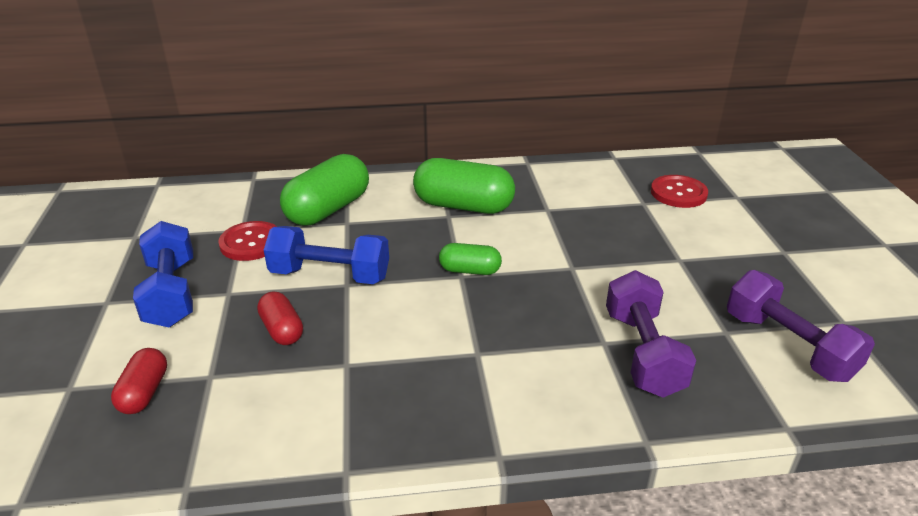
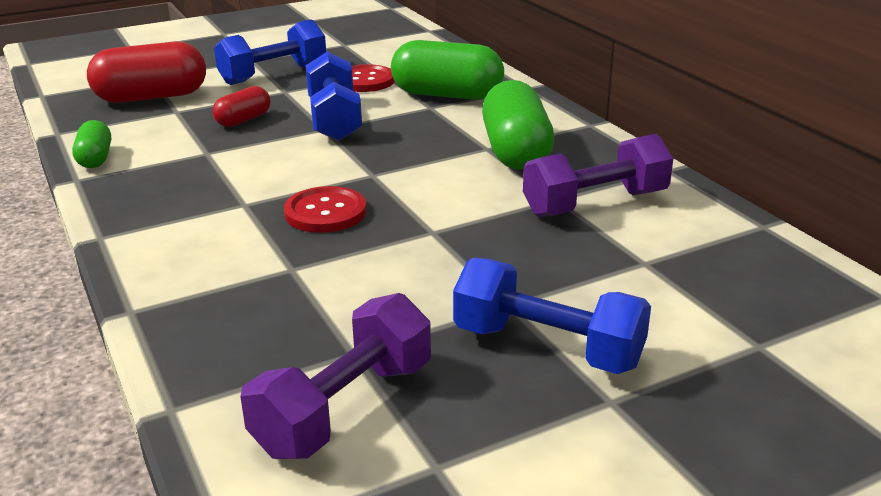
camera: 70 degrees right, 5 degrees down
(144, 392) = (152, 97): red capsule -> red capsule, size x1.86
(470, 270) = (385, 177): green capsule -> green capsule (95, 158)
(643, 353) = (282, 295): purple dumbbell -> purple dumbbell (595, 204)
(678, 193) = (708, 288): red button -> red button (325, 212)
(730, 258) = (548, 347): none -> blue dumbbell

